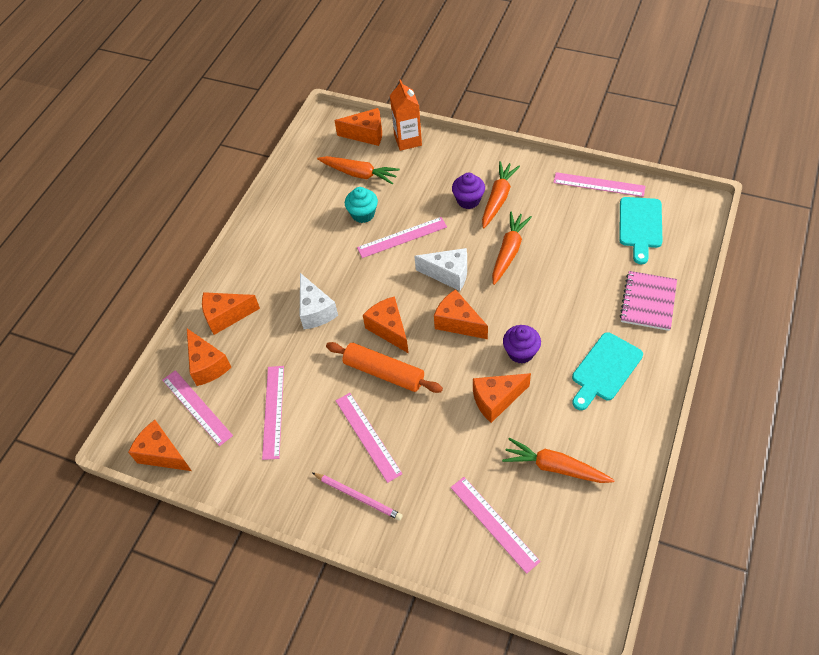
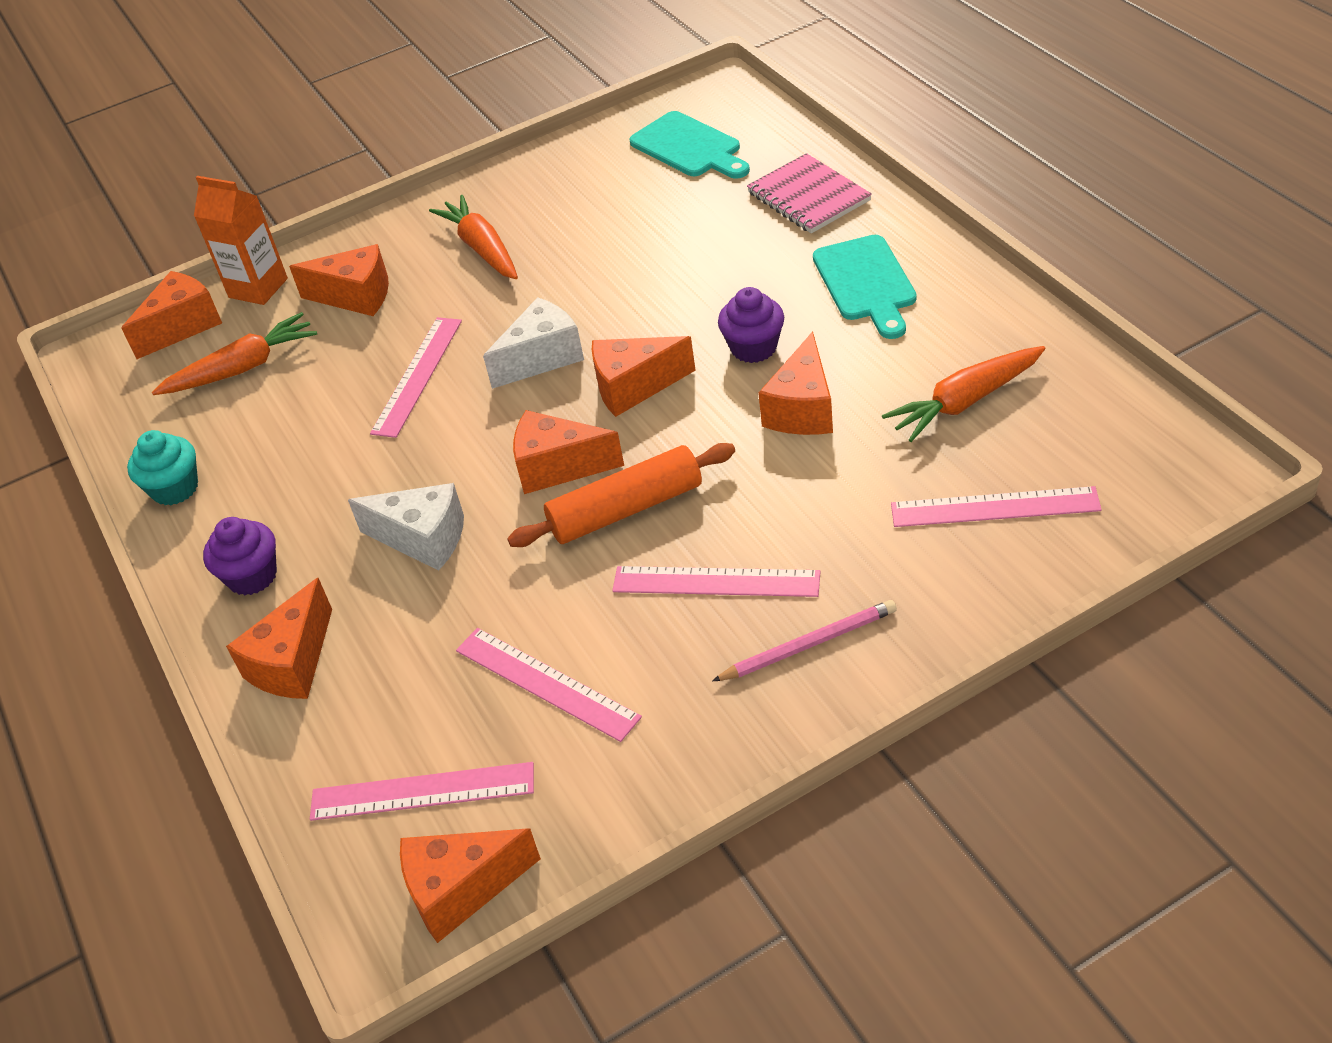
camera: 50 degrees left, 10 degrees down
(207, 365) = (357, 736): orange cheese -> orange cheese (356, 296)
(363, 214) = (320, 399): turquoise cupcake -> turquoise cupcake (175, 488)
(468, 200) = (446, 278): purple cupcake -> purple cupcake (252, 576)
(509, 251) = (580, 280): orange carrot -> none
(599, 184) = (581, 150): pink ruler -> none

